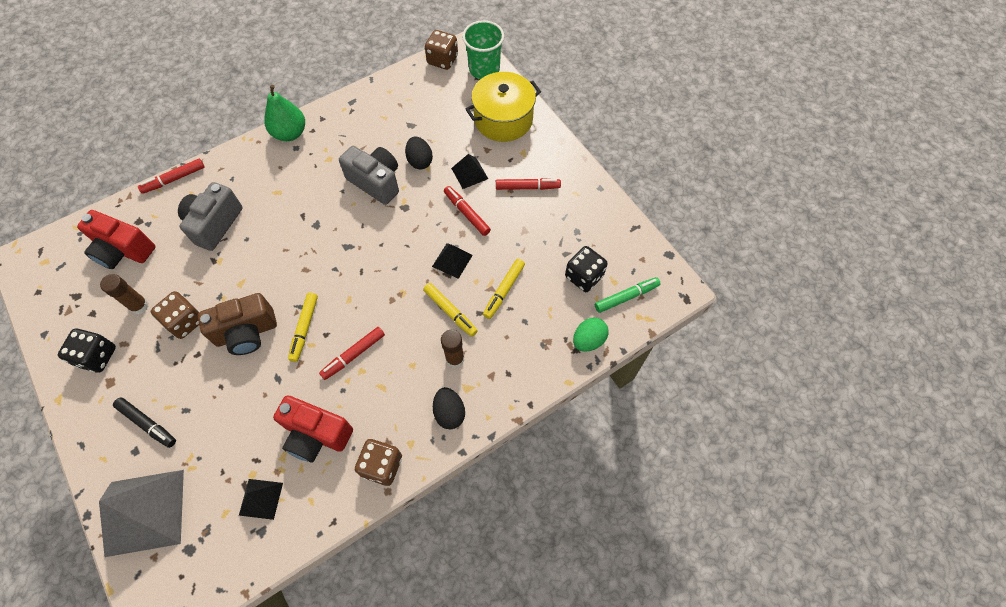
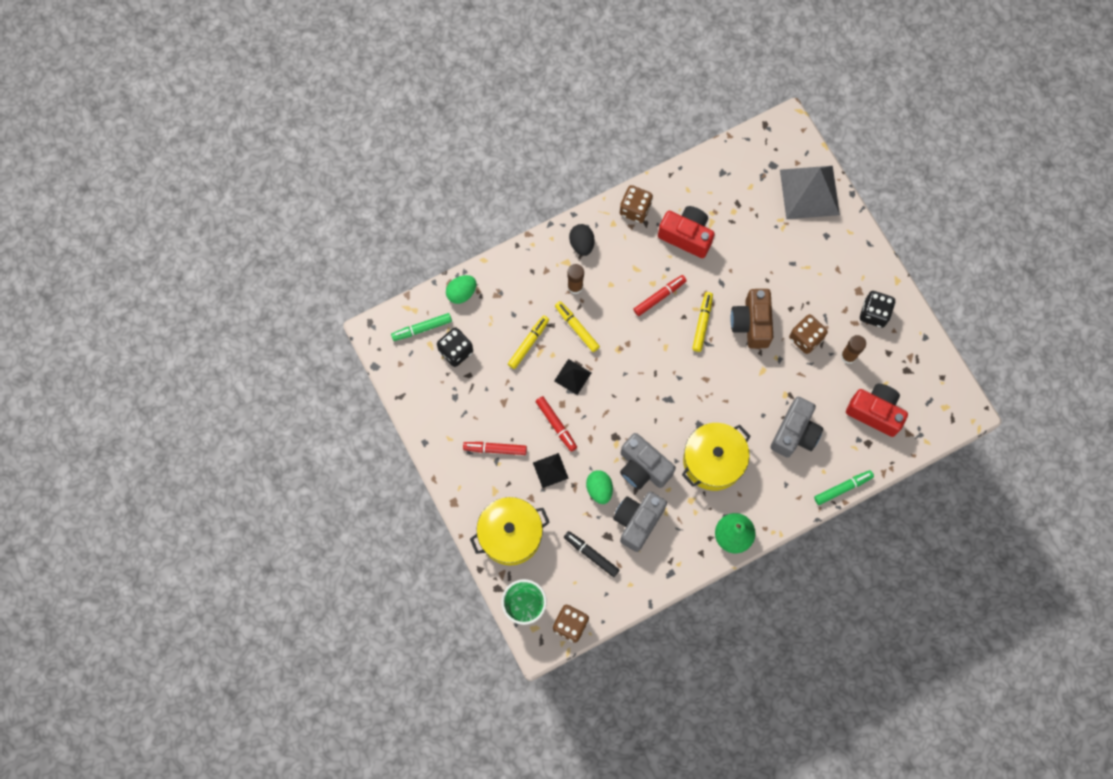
camera: 175 degrees left, 10 degrees up
(147, 423) = (820, 255): black marker -> black marker (591, 554)
(174, 179) = (842, 488): red marker -> green marker
(246, 333) = (751, 323): brown camera -> brown camera turned 75 degrees counterclockwise
(261, 498) = (725, 194): black pyramid -> none
(304, 193) = (713, 461): none -> yellow pot
(382, 138) = (637, 521): none -> grey camera
(420, 161) = (599, 489): black egg -> green egg

